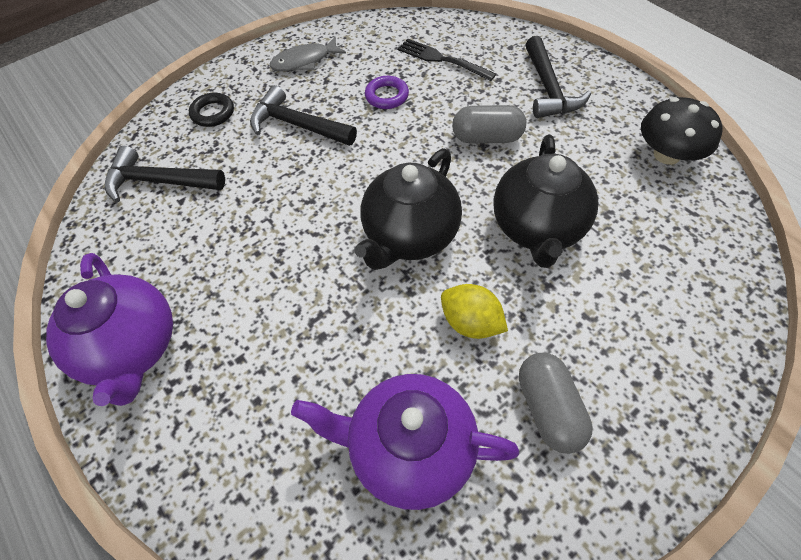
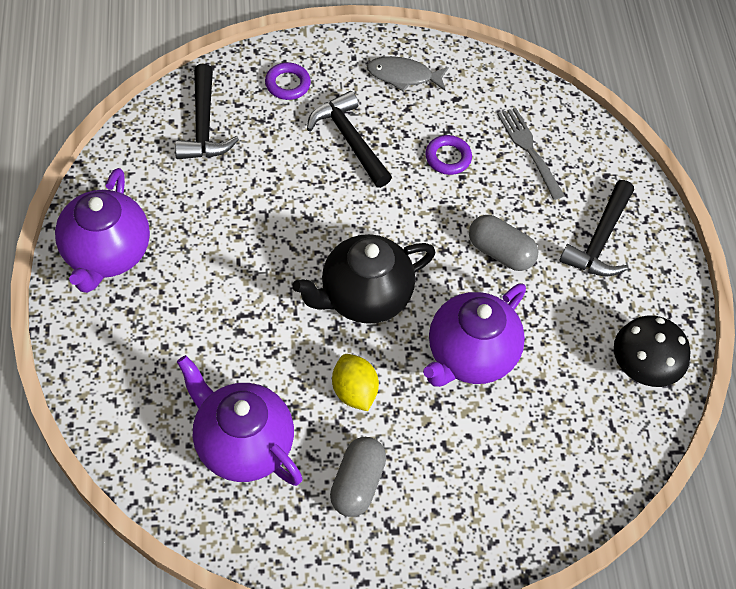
camera: 25 degrees right, 0 degrees up
(158, 182) = (204, 125): black hammer -> black hammer turned 135 degrees counterclockwise
(213, 113) = (287, 84): black ring -> purple ring
(442, 59) = (529, 150): black fork -> grey fork
(537, 228) = (469, 356): black teapot -> purple teapot

